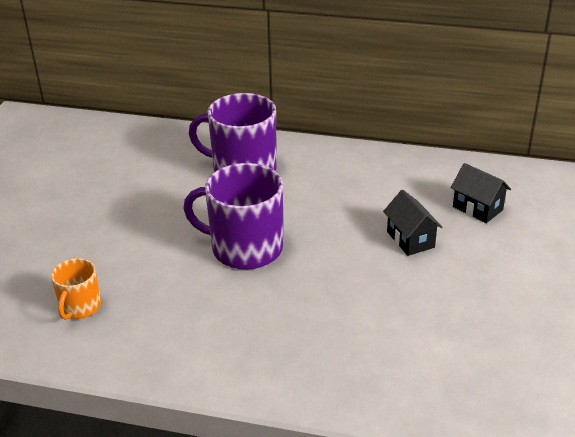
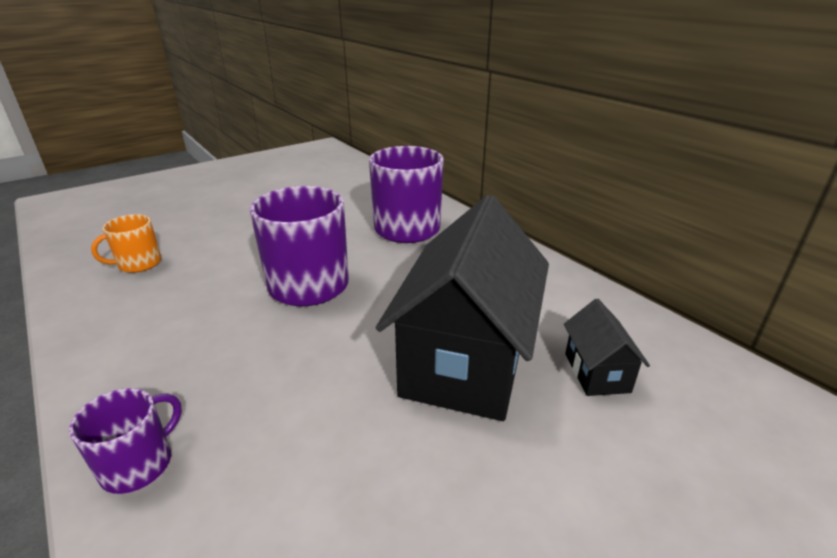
camera: 40 degrees right, 5 degrees down
(329, 387) = (138, 464): none -> purple mug
(410, 239) = (465, 361): black house -> black house, size x2.27

